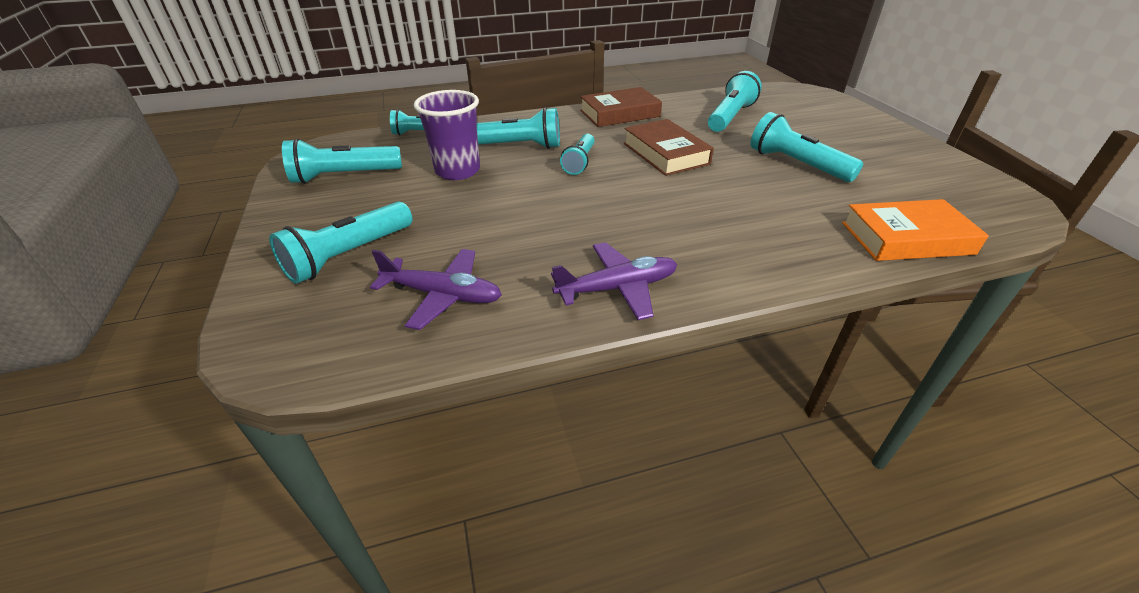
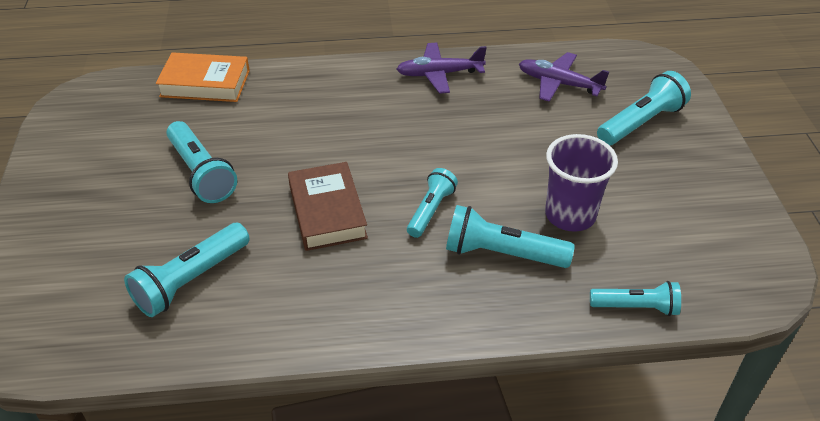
camera: 170 degrees left, 5 degrees up
(344, 176) = (698, 224): turquoise flashlight -> none
(620, 113) = (341, 316): brown book -> none

